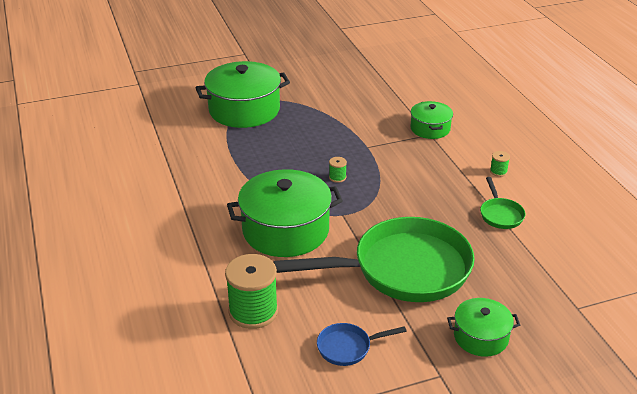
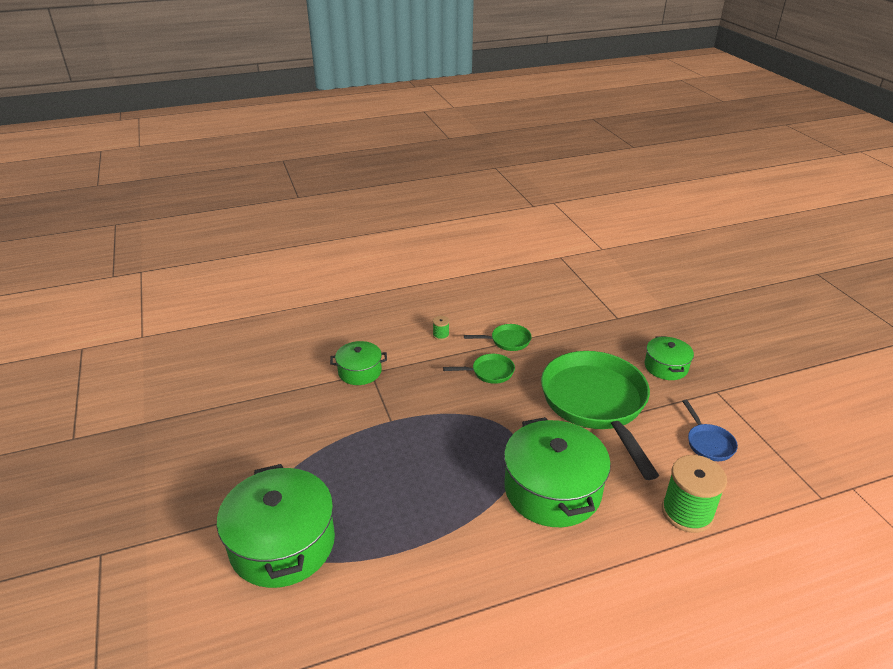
camera: 90 degrees left, 0 degrees up
(337, 177) = (451, 446): green spool -> none
(443, 201) = (489, 372): none -> green pan

